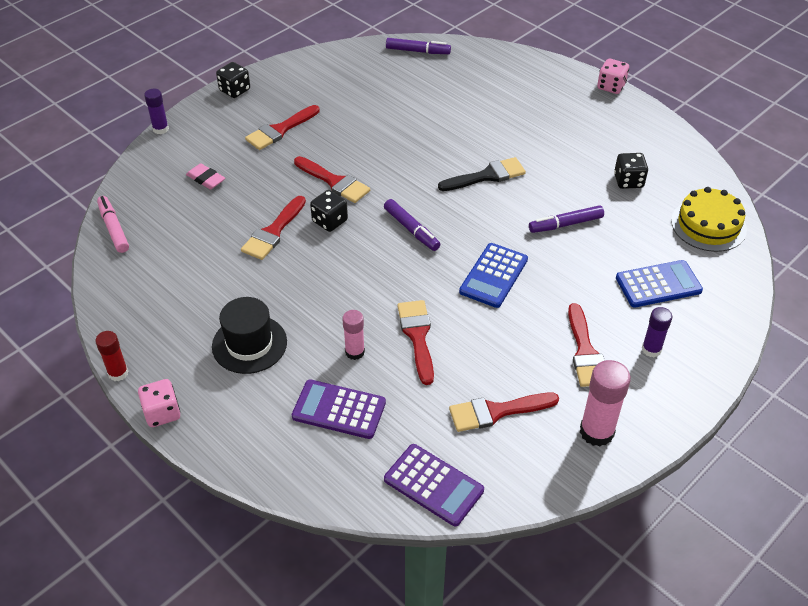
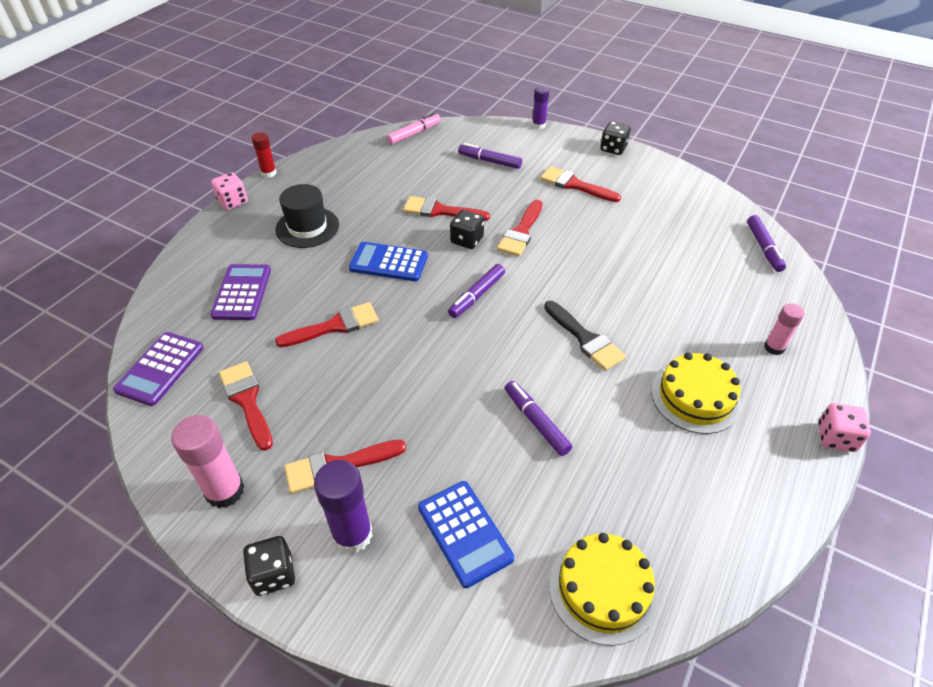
camera: 75 degrees right, 0 degrees up
(206, 179) = (489, 161): pink eraser -> purple marker
(355, 352) = (308, 289): pink glue stick -> pink glue stick (774, 347)
(493, 276) = (431, 369): blue calculator -> blue calculator (389, 262)
(562, 136) = (695, 397): none -> yellow cake
(628, 181) = (647, 479): black dice -> black dice (273, 574)
(651, 349) = (352, 534): purple glue stick -> purple glue stick, size x1.65

